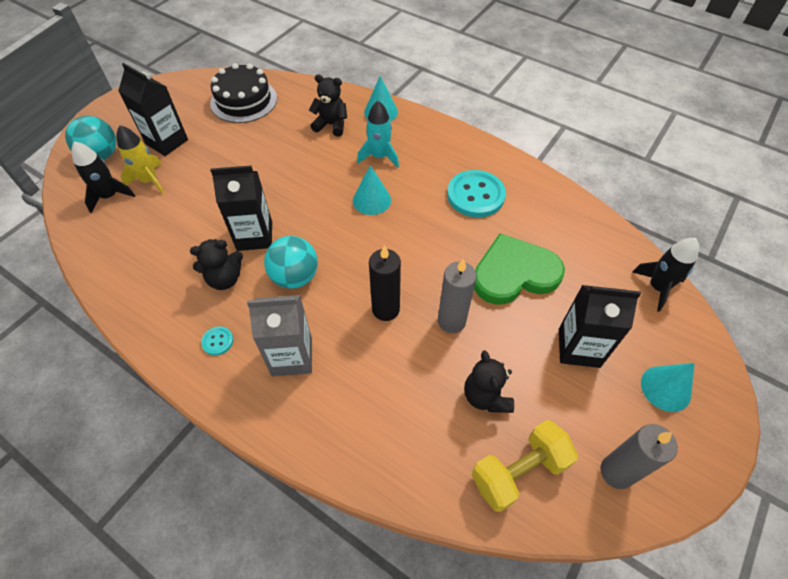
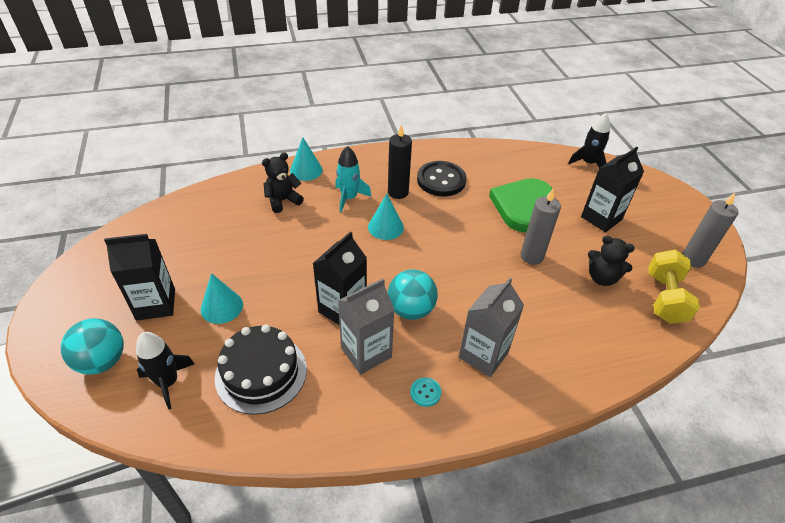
camera: 50 degrees left, 10 degrees down
(149, 180) = (188, 342): yellow rocket -> none
(225, 279) = (366, 352): black teddy bear -> grey carton
(244, 101) = (180, 229): black cake -> black cake (261, 373)
(385, 309) = (491, 280): black candle -> black candle (398, 192)
(475, 195) = (441, 180): turquoise button -> black button
(665, 388) = (655, 206): turquoise cone -> turquoise cone (222, 307)

